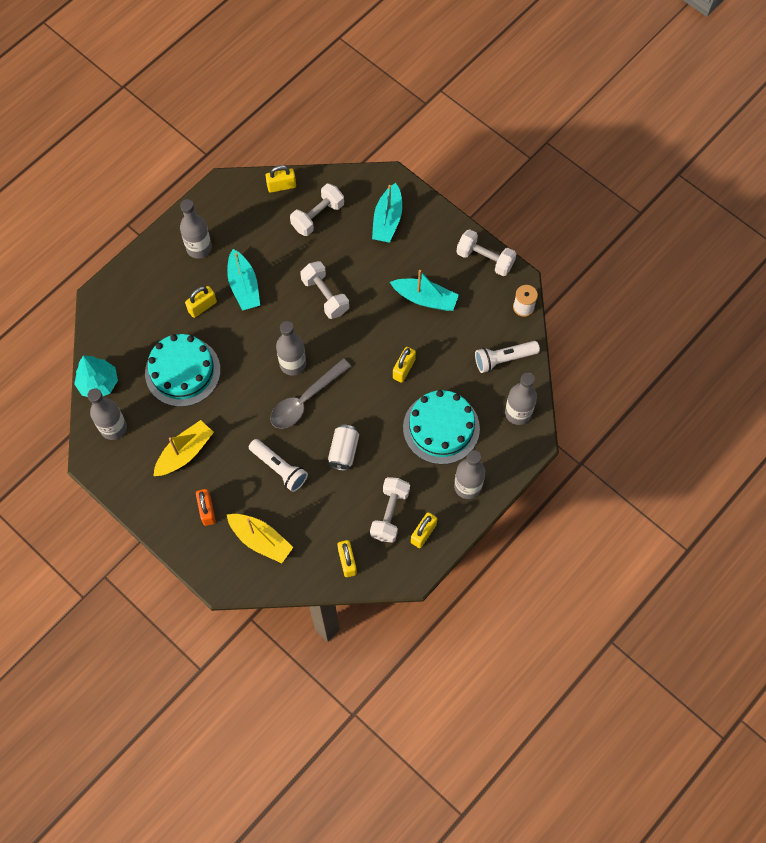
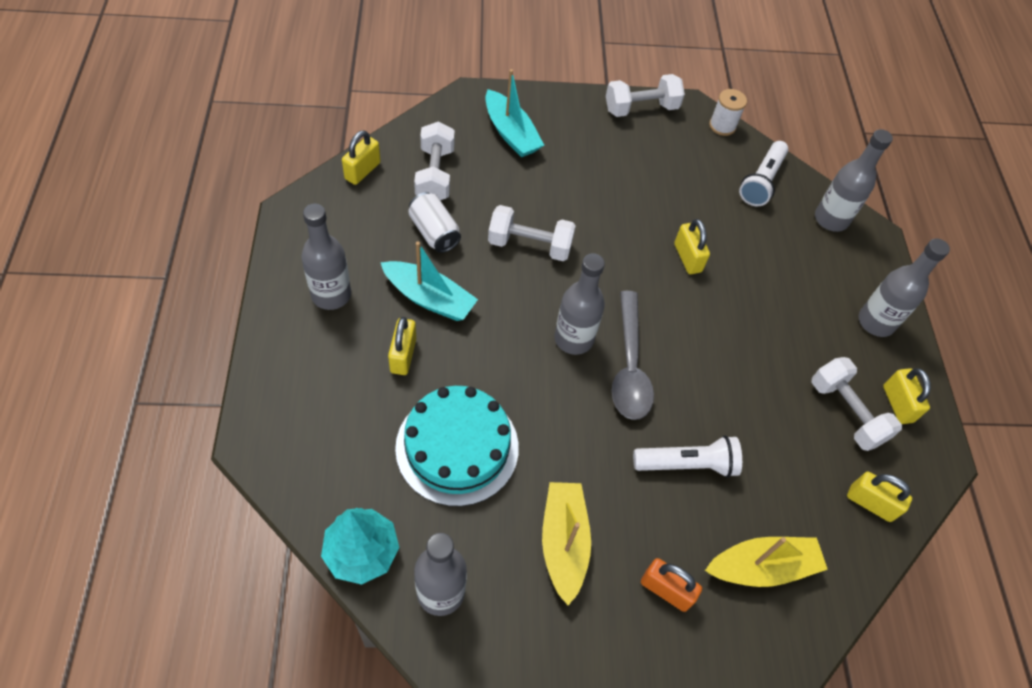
camera: 50 degrees left, 10 degrees down
(343, 451) = (729, 387): white can -> white can (434, 232)
(425, 298) = (629, 179): turquoise boat -> none
(441, 428) = (786, 286): turquoise cake -> none

